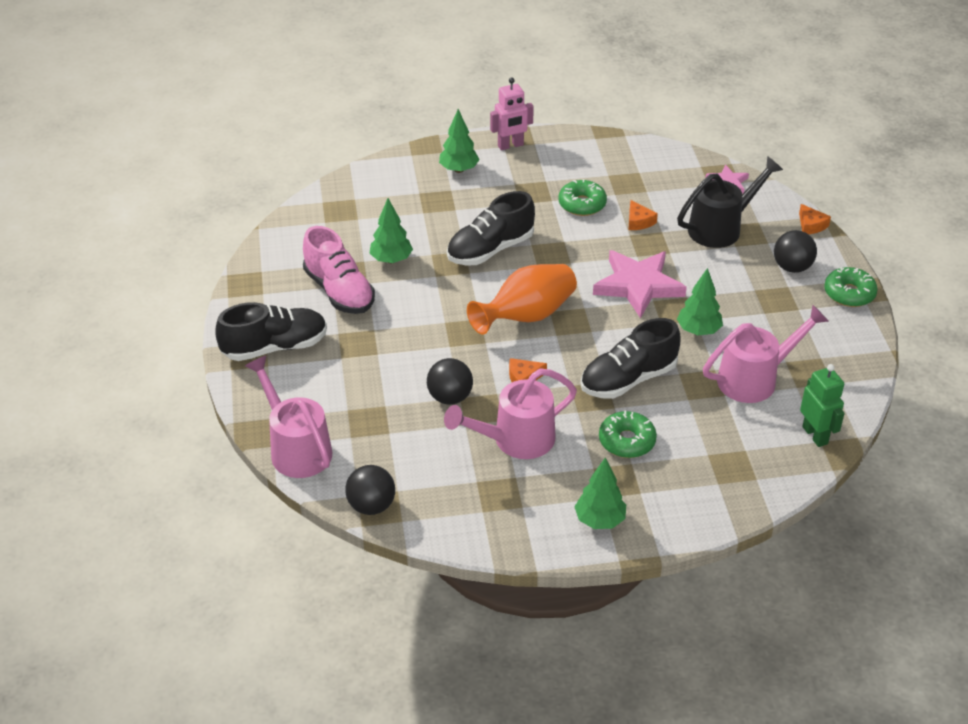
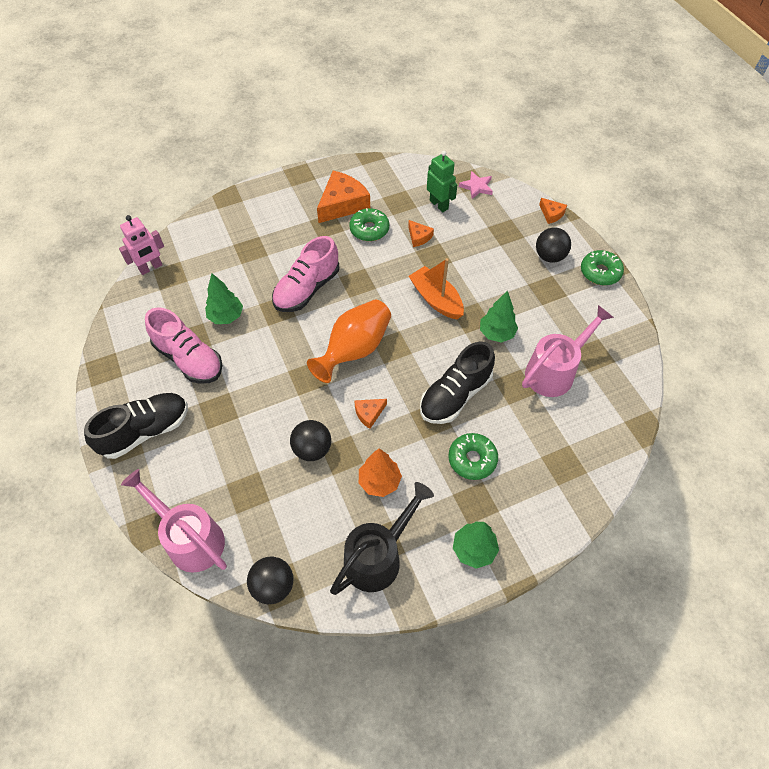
camera: 15 degrees left, 15 degrees up
(459, 169) = (260, 215): green tree -> none
(490, 250) = (307, 289): black shoe -> pink shoe
(510, 145) = (296, 184): pink robot -> pink robot (151, 268)
(515, 440) = (379, 481): pink watering can -> orange tree
(558, 174) = (342, 204): none -> orange cheese
(638, 285) = (436, 299): pink star -> orange boat
(721, 228) = (484, 230): black watering can -> black watering can (379, 556)
(815, 435) = (618, 416): green robot -> green robot (439, 204)

